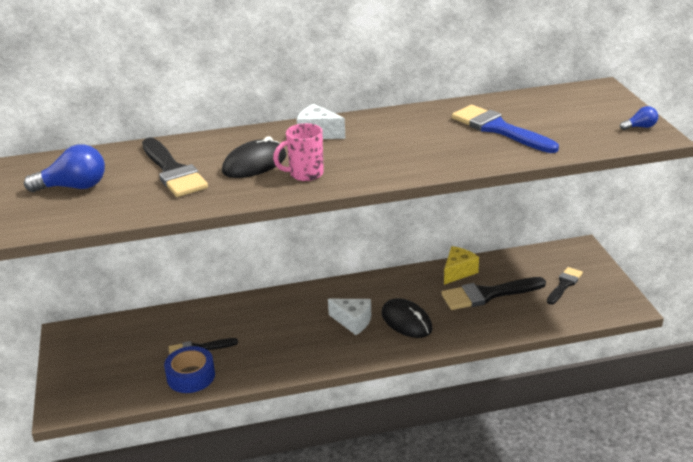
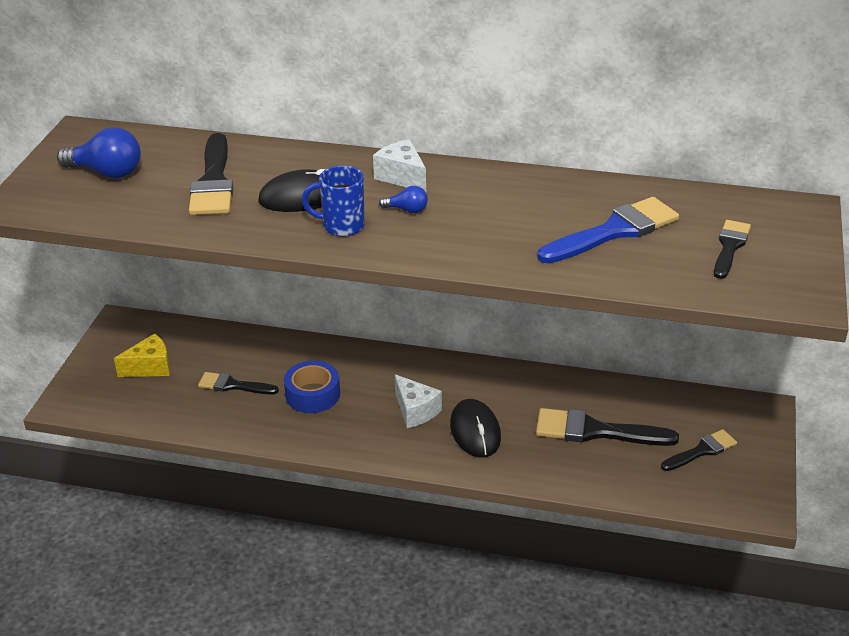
camera: 25 degrees right, 5 degrees up
(191, 376) = (205, 414): blue tape -> blue tape (312, 394)
(305, 174) = (342, 226): pink mug -> blue mug
(458, 272) = (582, 390): yellow cheese -> yellow cheese (150, 367)
(499, 129) = (614, 231): blue brush -> blue brush turned 75 degrees clockwise
(580, 119) = (730, 247): none -> black brush
(640, 127) = (797, 280): blue light bulb -> blue light bulb (407, 210)

